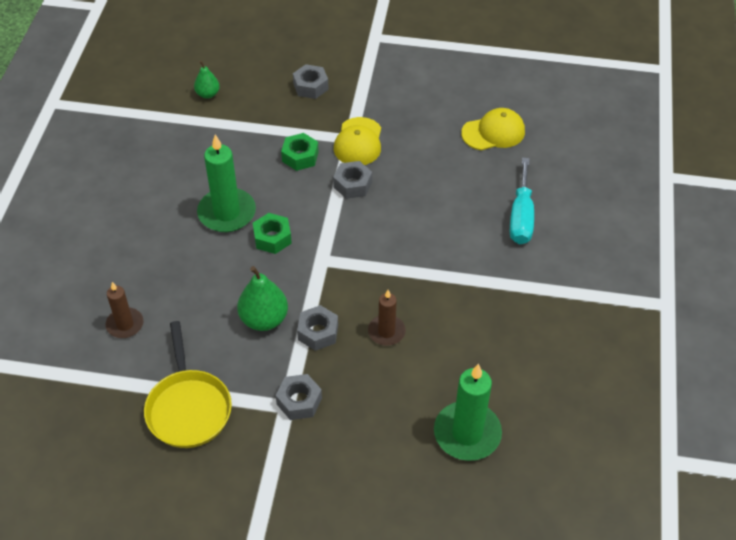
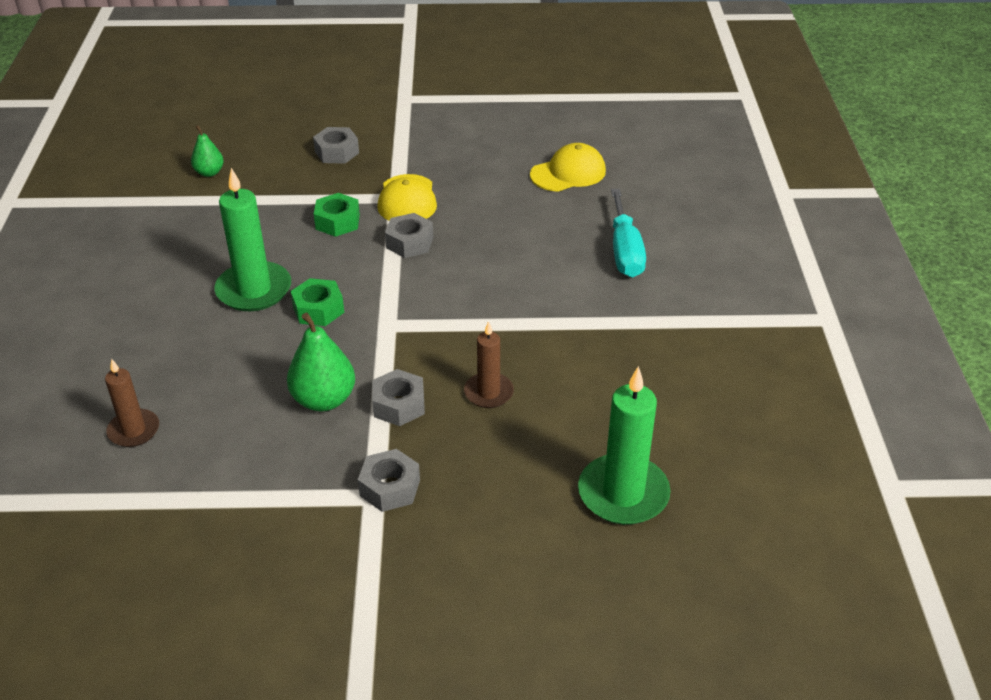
camera: 10 degrees left, 10 degrees down
(188, 407) = (237, 517): yellow pan -> none

